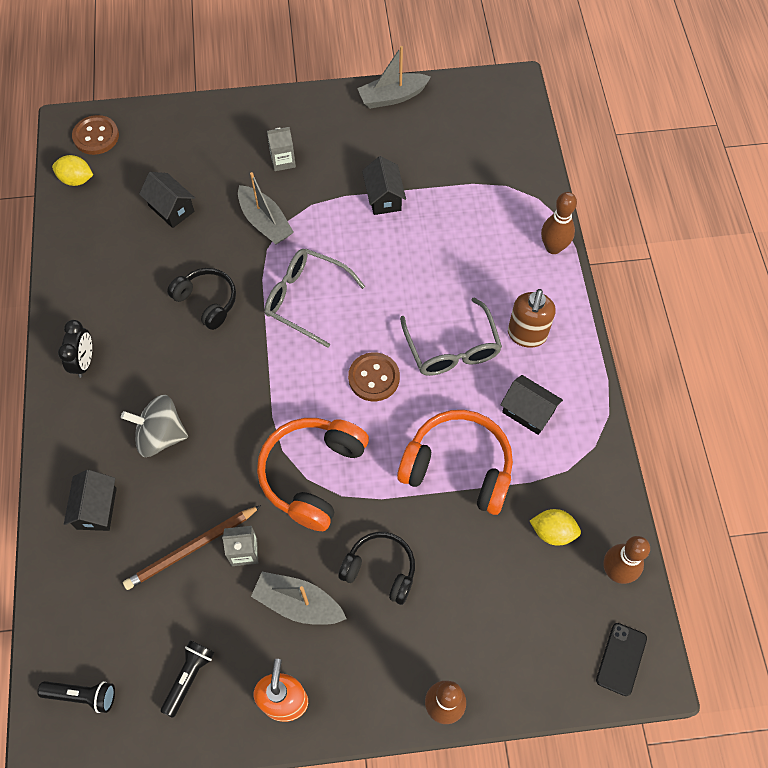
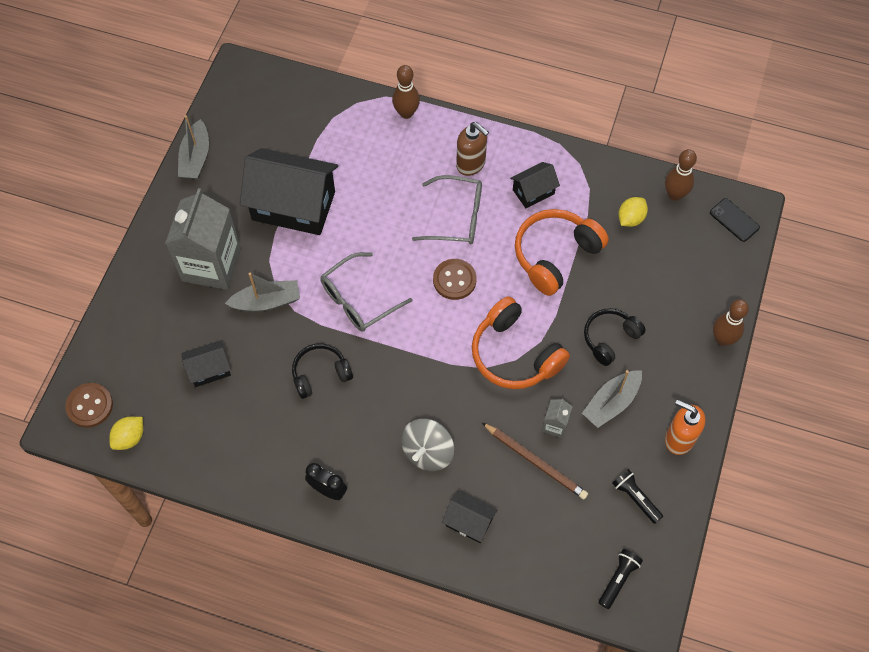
camera: 65 degrees left, 0 degrees up
(191, 548) = (535, 462): brown pencil -> brown pencil turned 45 degrees counterclockwise
(283, 161) = (211, 265): grey carton -> grey carton, size x2.36
(383, 197) = (293, 206): black house -> black house, size x2.08

